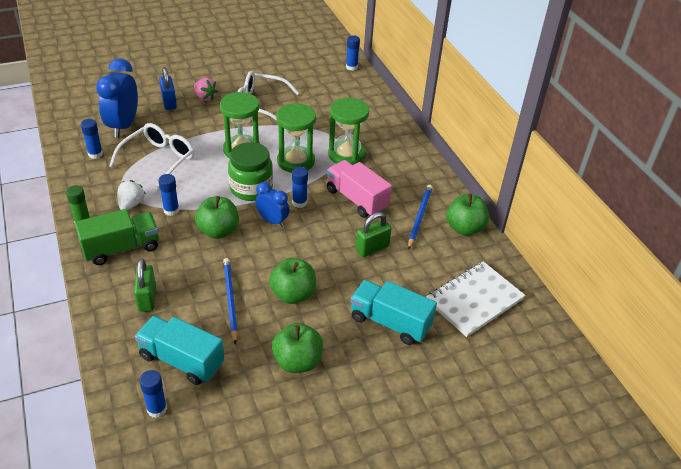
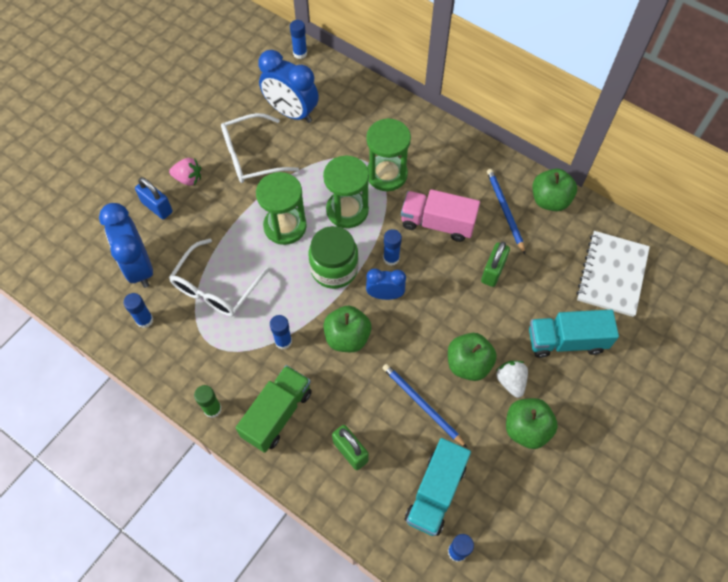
camera: 30 degrees left, 20 degrees up
(131, 204) = (239, 358): white strawberry -> white strawberry (510, 381)
(159, 160) = (215, 288): white glasses -> white glasses turned 150 degrees counterclockwise
(182, 360) = (435, 492): turquoise truck -> turquoise truck turned 60 degrees counterclockwise
(312, 94) = (291, 112): none -> blue clock

